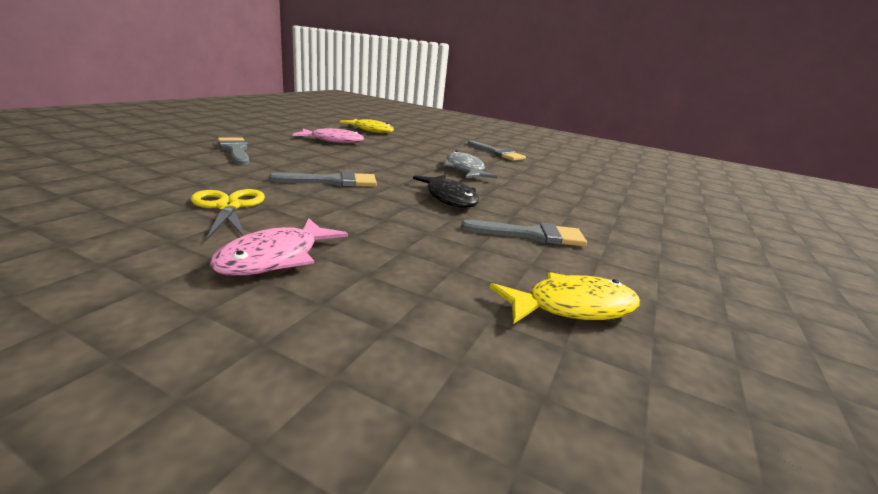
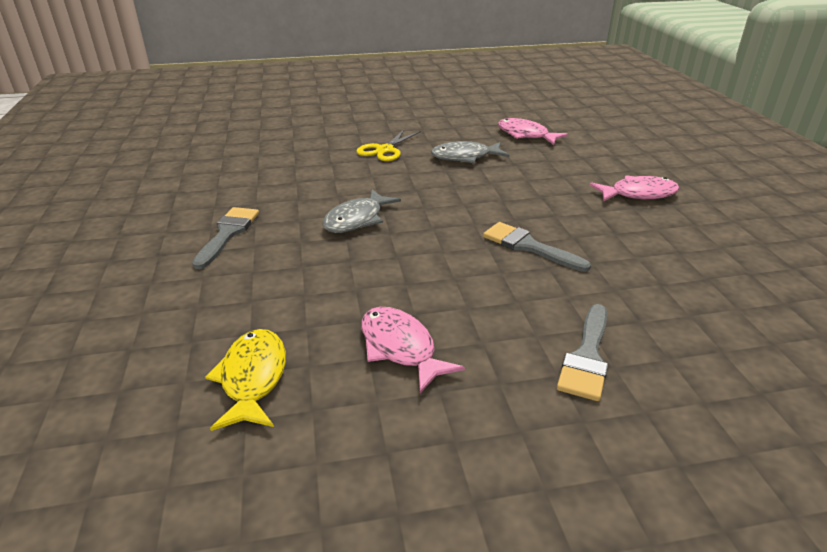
camera: 125 degrees left, 10 degrees up
(228, 206) = (647, 243): yellow scissors -> yellow scissors (385, 150)
(449, 198) = (456, 195): black fish -> none
(532, 235) = (465, 157): grey brush -> grey fish
(572, 307) = (525, 135): yellow fish -> pink fish

